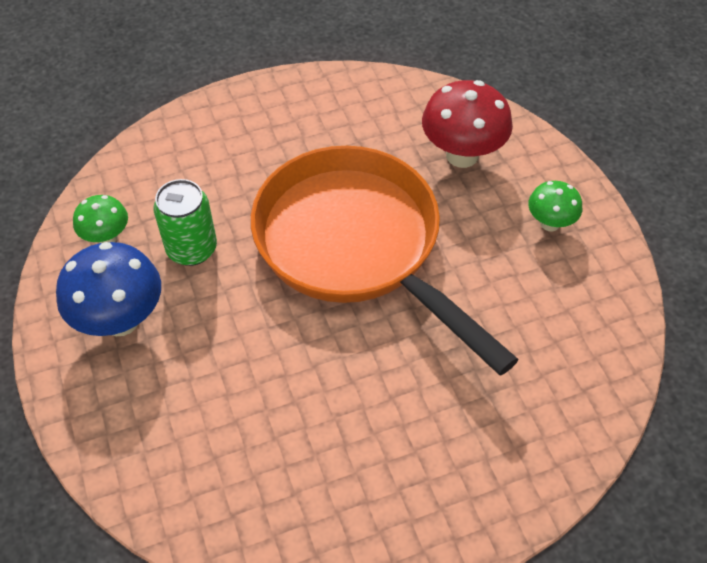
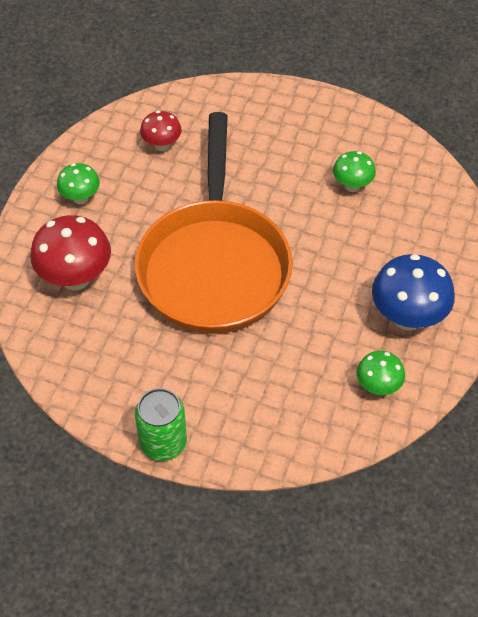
camera: 140 degrees left, 0 degrees up
(192, 249) = (324, 337): green can -> green can (163, 443)
(296, 438) = (352, 186): none -> green mushroom
(548, 335) = (162, 145): none -> red mushroom

